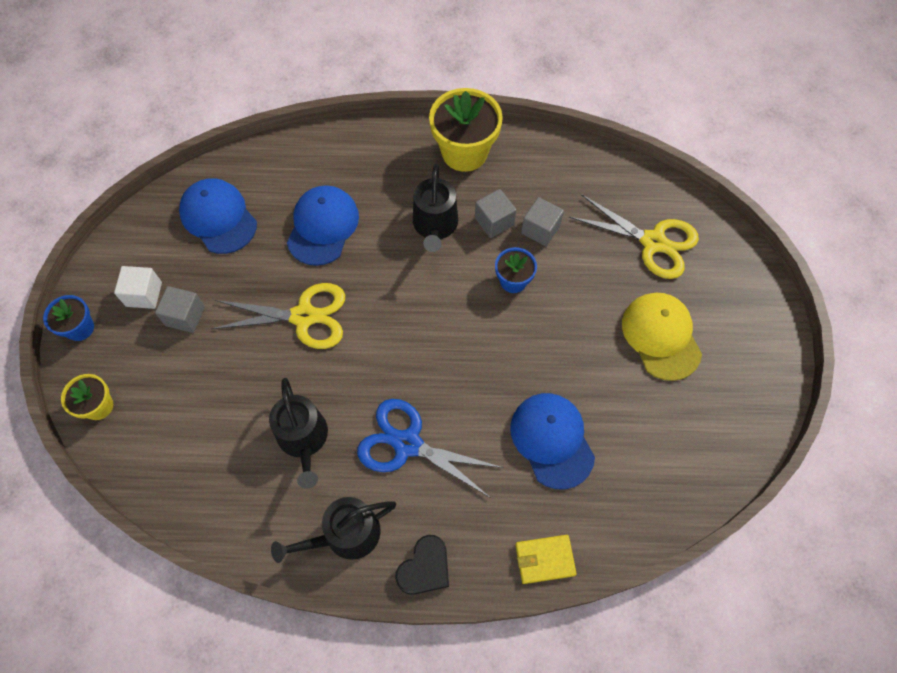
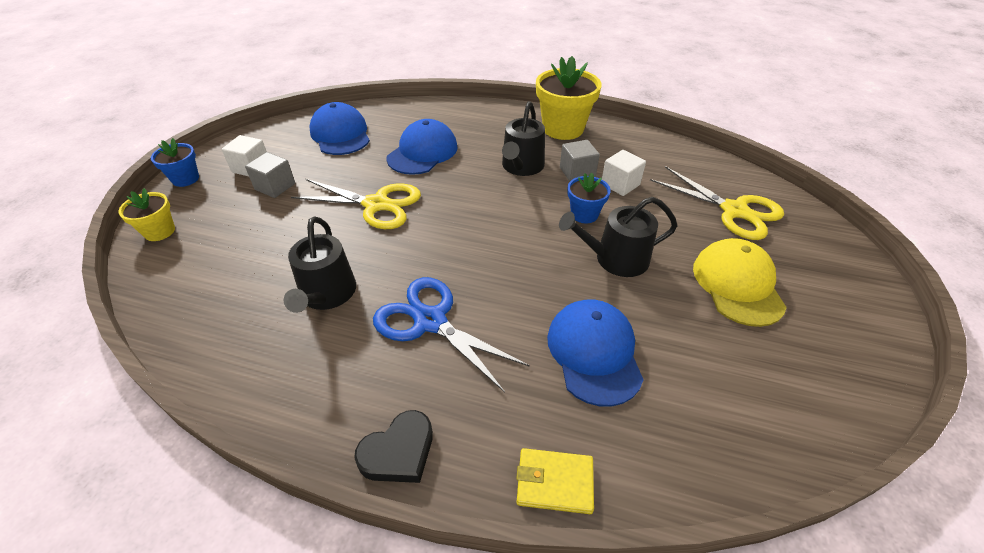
camera: 15 degrees right, 20 degrees down
(345, 535) = (323, 392): black watering can -> black watering can (615, 259)
(540, 229) = (620, 184): grey cube -> white cube

